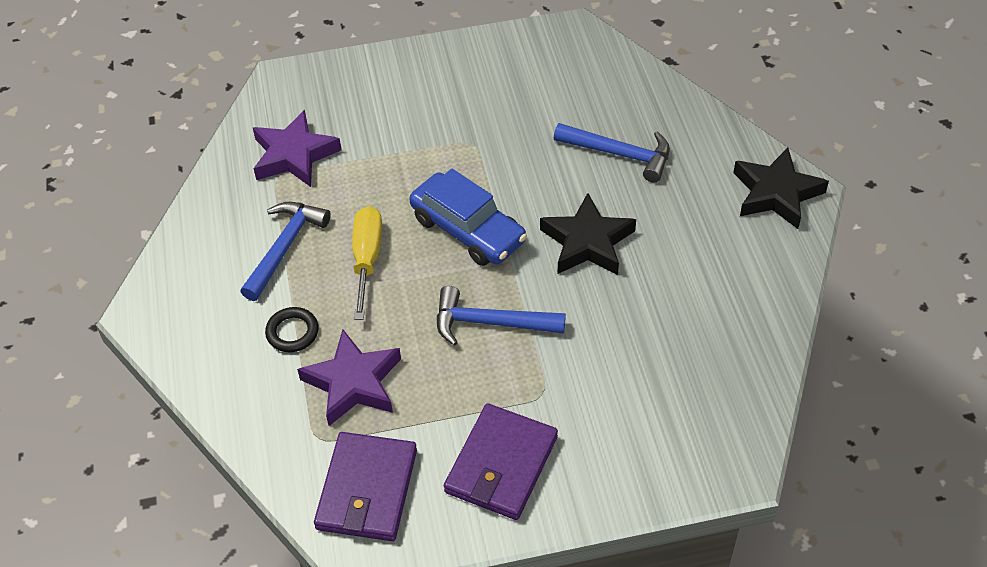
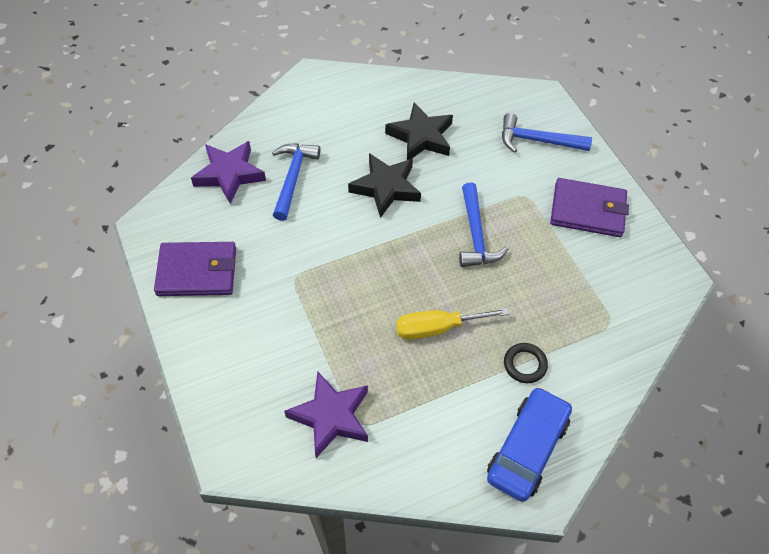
camera: 105 degrees left, 5 degrees up
(284, 247) = (441, 394): blue hammer -> blue hammer (537, 140)
(353, 383) = (556, 310): purple star -> purple star (229, 174)
(367, 490) = (637, 282): purple wallet -> purple wallet (197, 271)
(468, 230) = (391, 264): blue car -> blue car (527, 449)
(776, 193) = (317, 89): black star -> black star (421, 137)

